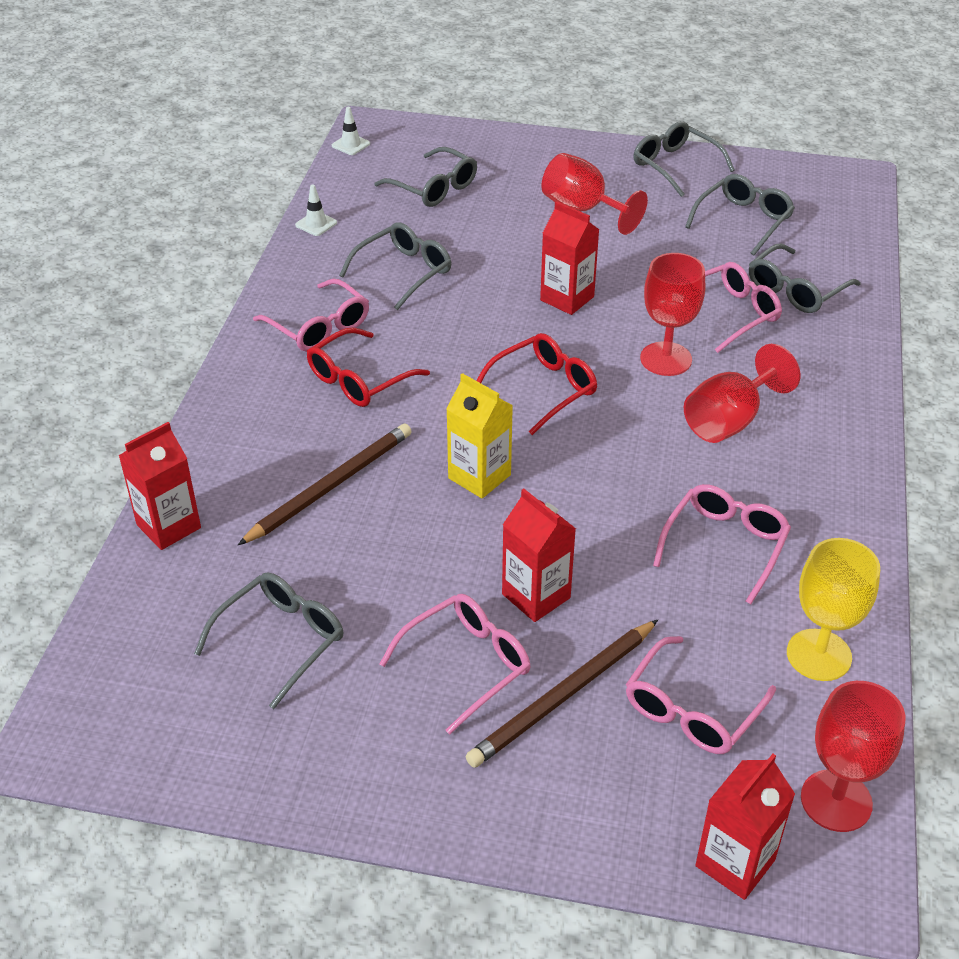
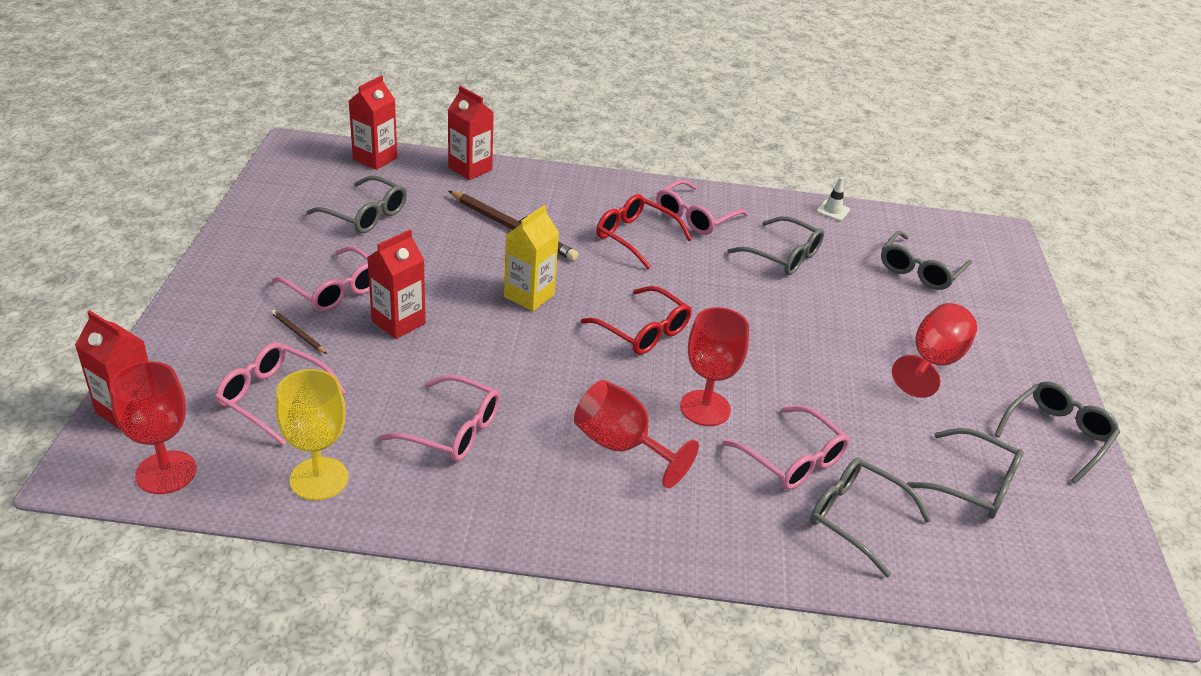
camera: 80 degrees right, 5 degrees down
(351, 145) = (963, 224): white traffic cone -> none
(563, 696) = (298, 333): brown pencil -> brown pencil, size x0.46
(567, 298) = (779, 347): red carton -> red carton (375, 158)

